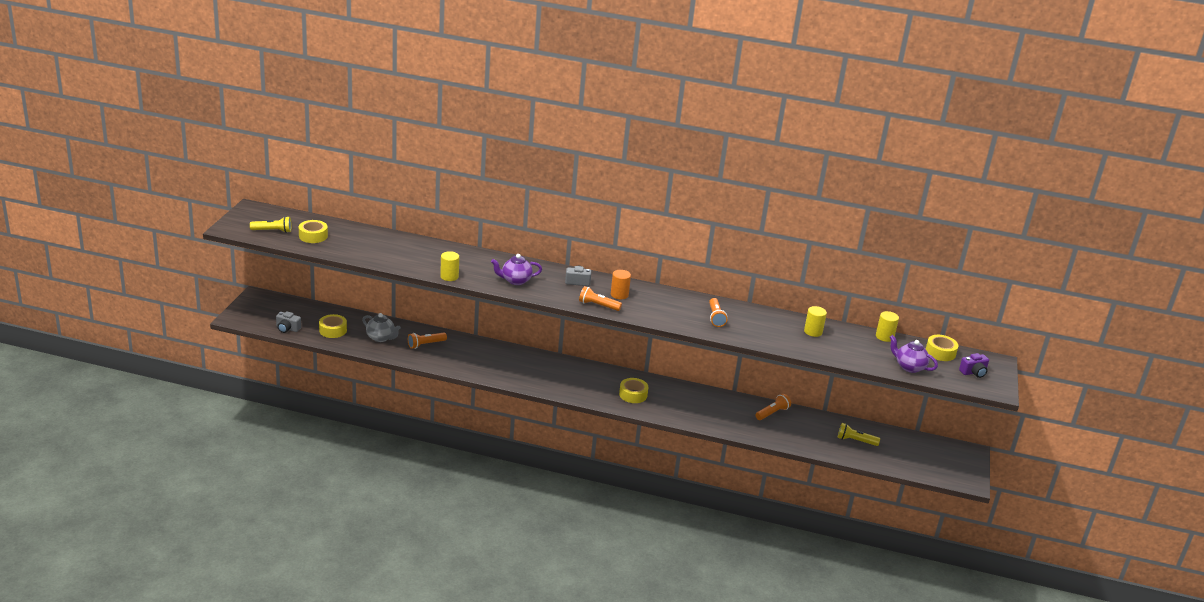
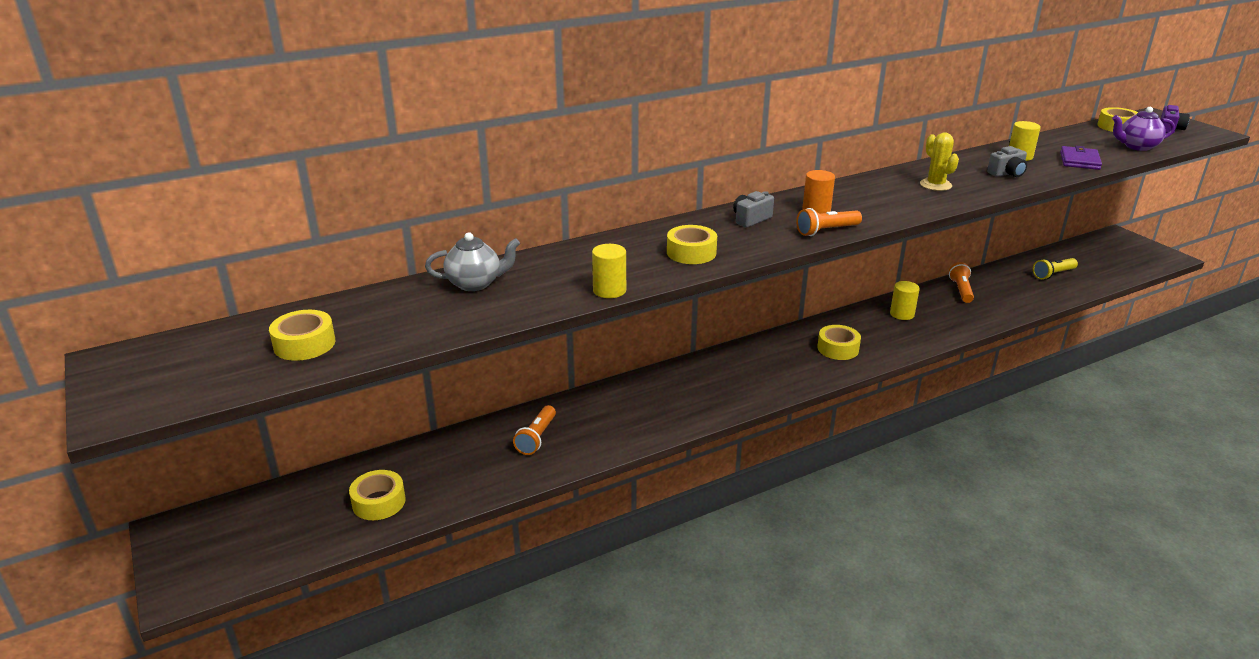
camera: 40 degrees left, 0 degrees up
(272, 231) = (215, 373): yellow flashlight -> none
(287, 329) = (301, 547): grey camera -> grey camera (1007, 173)
(381, 338) = (465, 467): grey teapot -> grey teapot (475, 283)
(515, 281) = (691, 253): purple teapot -> yellow tape
(715, 317) = (935, 185): orange flashlight -> yellow cactus
(842, 353) = (1079, 161): none -> purple wallet
(884, 336) = (1062, 134): yellow cylinder -> yellow cylinder (902, 314)

